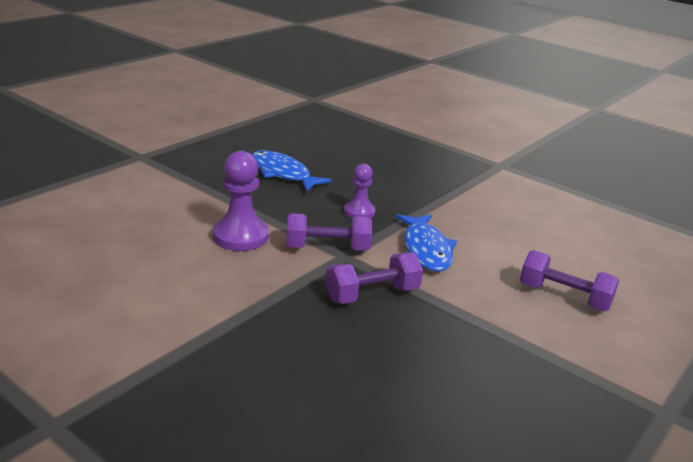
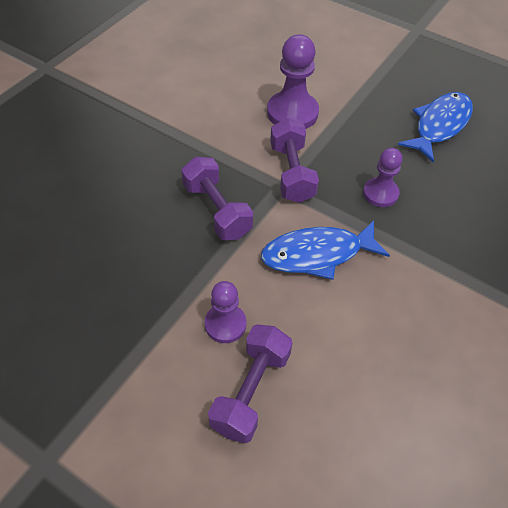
camera: 85 degrees right, 25 degrees up
(504, 303) = (225, 324): none -> purple pawn

